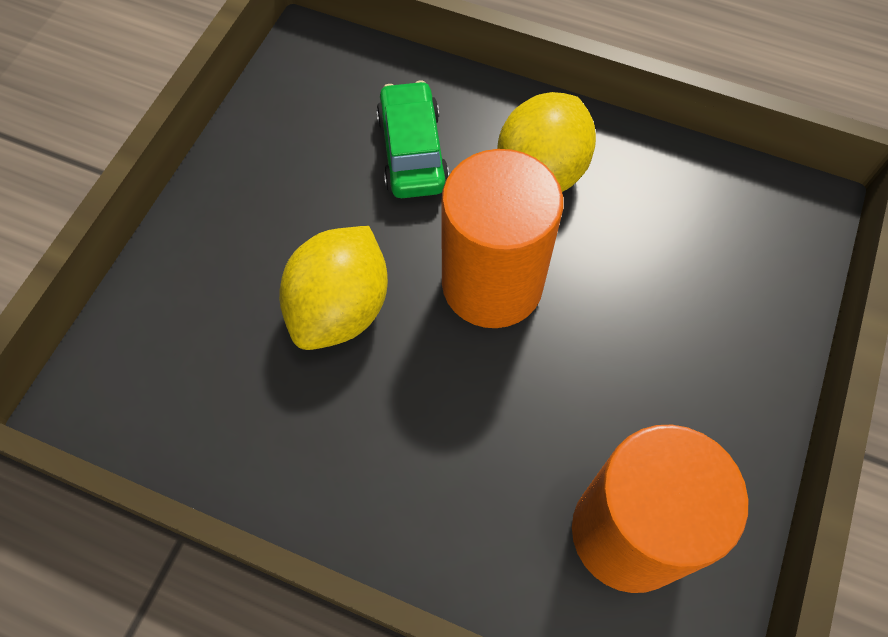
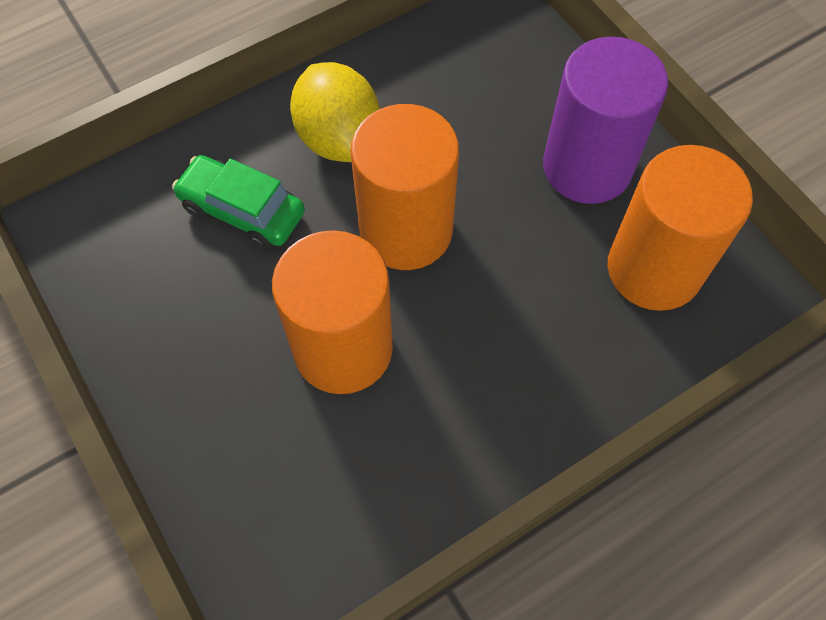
camera: 55 degrees left, 0 degrees up
(340, 308) = (343, 348): yellow lemon -> orange cylinder
(692, 397) = (587, 167): none -> purple cylinder

